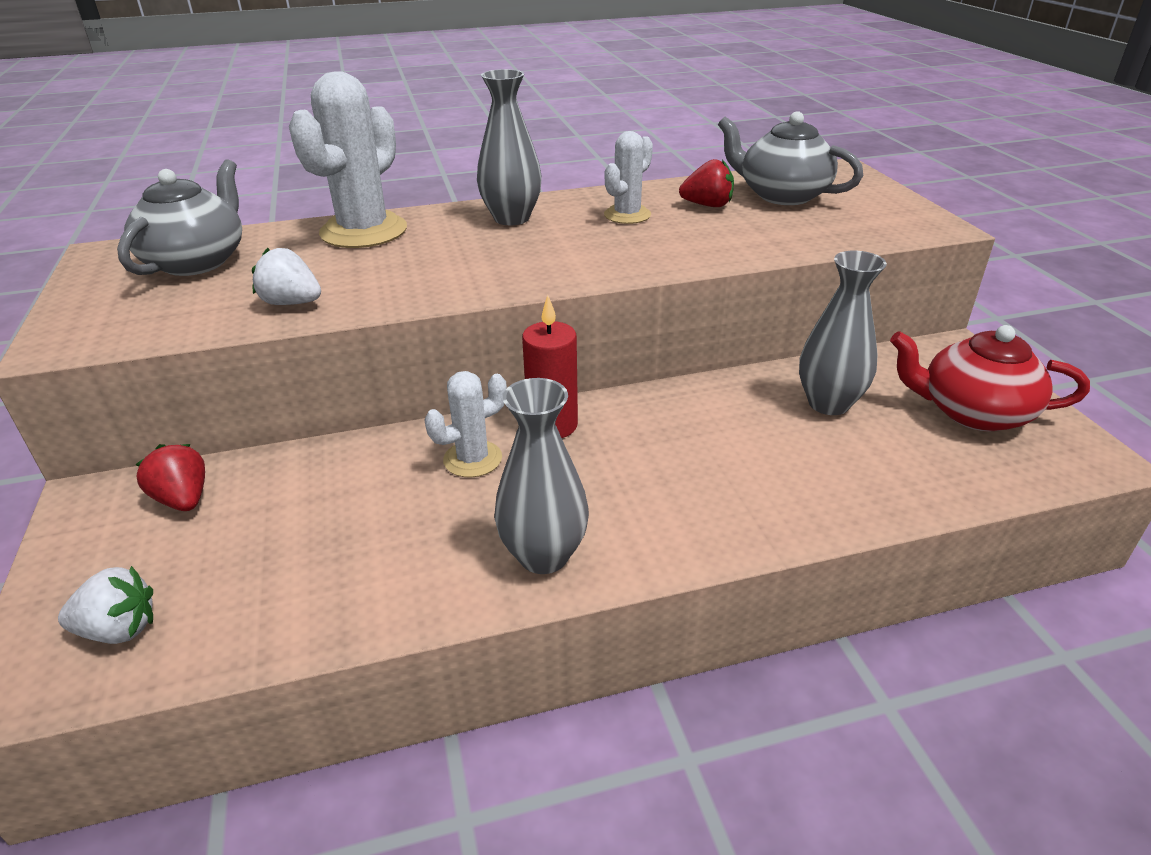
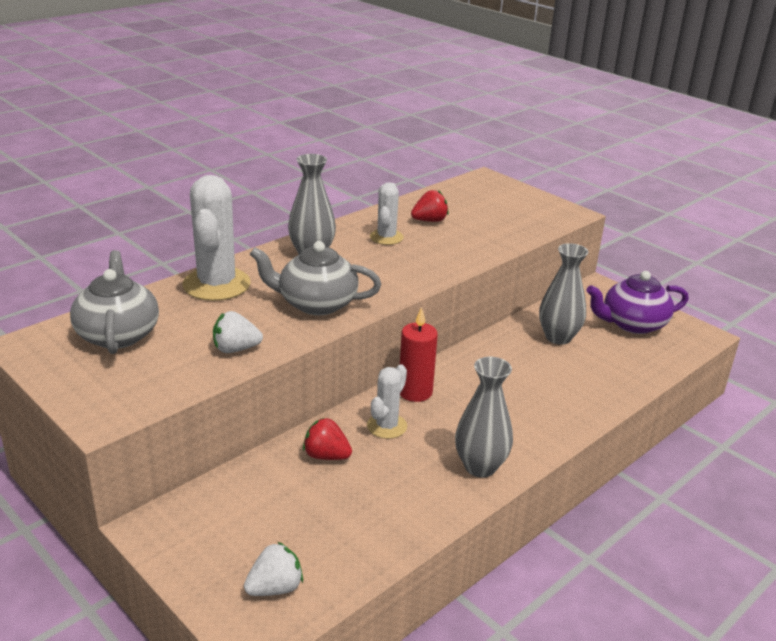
camera: 30 degrees left, 5 degrees down
(183, 499) = (222, 506): red strawberry -> red strawberry (326, 456)
(782, 195) = (467, 205): grey teapot -> grey teapot (316, 304)
(972, 412) = (632, 324): red teapot -> purple teapot

